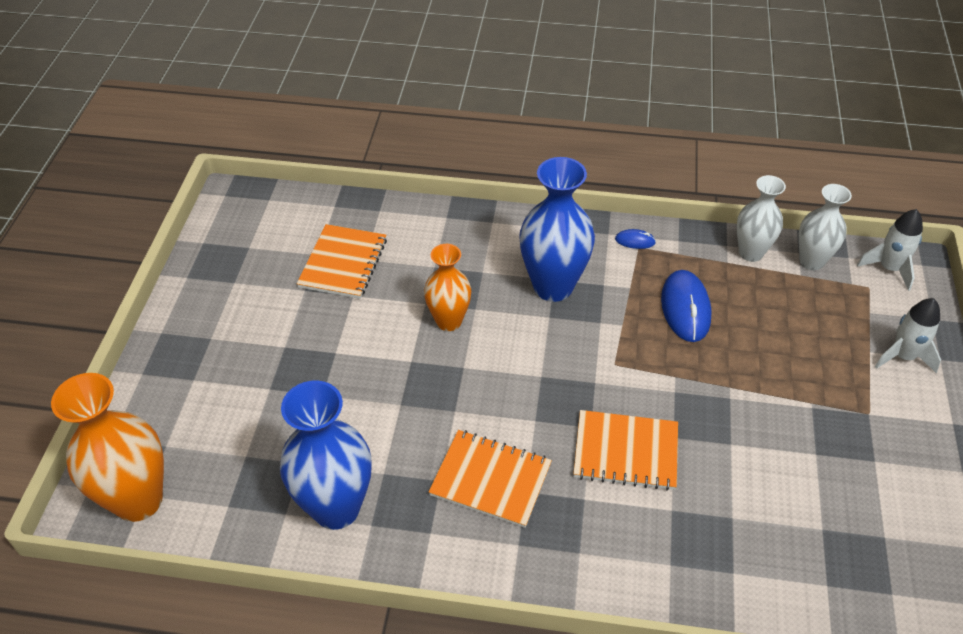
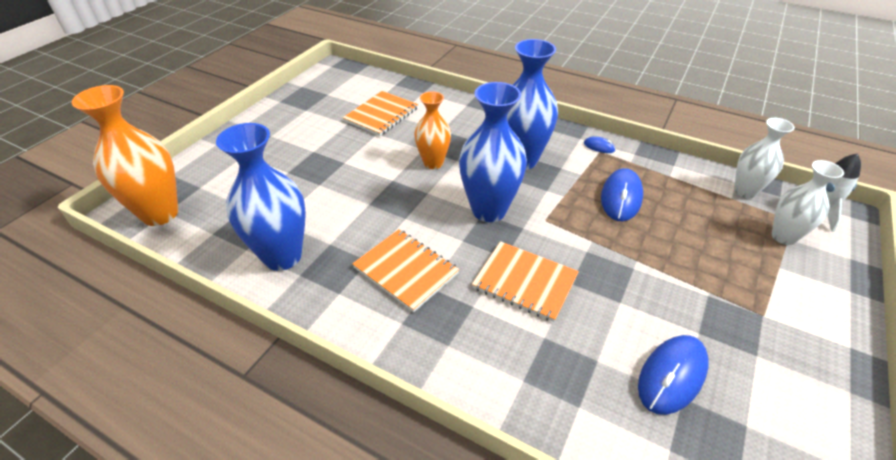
camera: 20 degrees right, 5 degrees down
(546, 370) = (489, 210): none -> blue vase
(751, 253) = (692, 174): white vase -> white vase (783, 237)
(806, 509) = (672, 375): none -> blue mouse
(903, 356) = (812, 279): white rocket -> none

